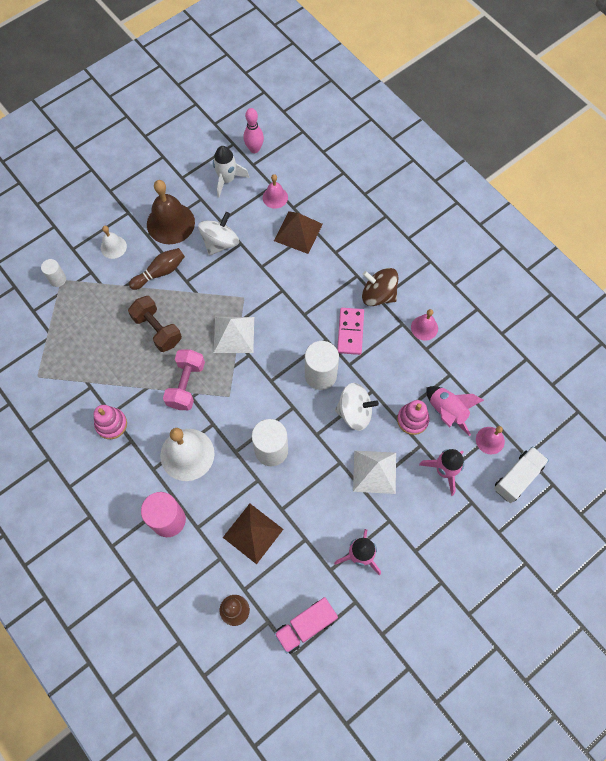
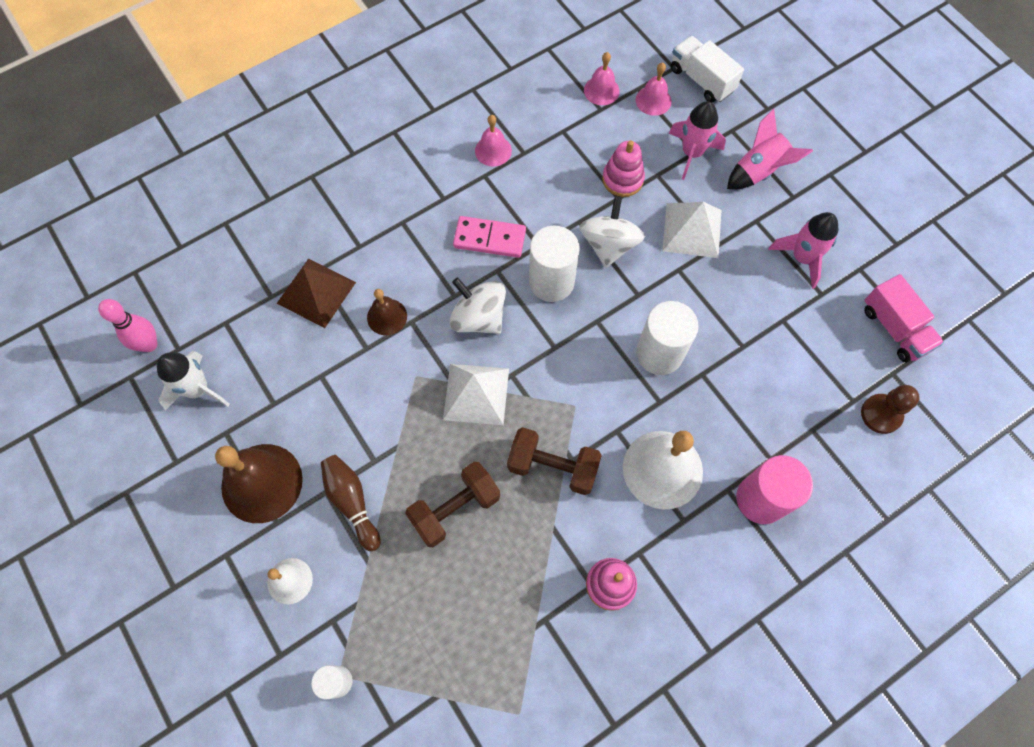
camera: 85 degrees left, 0 degrees up
(186, 385) = (552, 467): pink dumbbell -> brown dumbbell
(220, 243) = (314, 406): white spinning top -> white spinning top (478, 317)
(253, 533) = (776, 385): brown pyramid -> none
(275, 197) = (247, 320): pink bell -> pink bell (601, 90)
(284, 275) = (387, 317): none -> brown bell
(378, 295) = (437, 199): brown spinning top -> none
(447, 411) = (613, 140): pink rocket -> pink rocket (759, 171)

